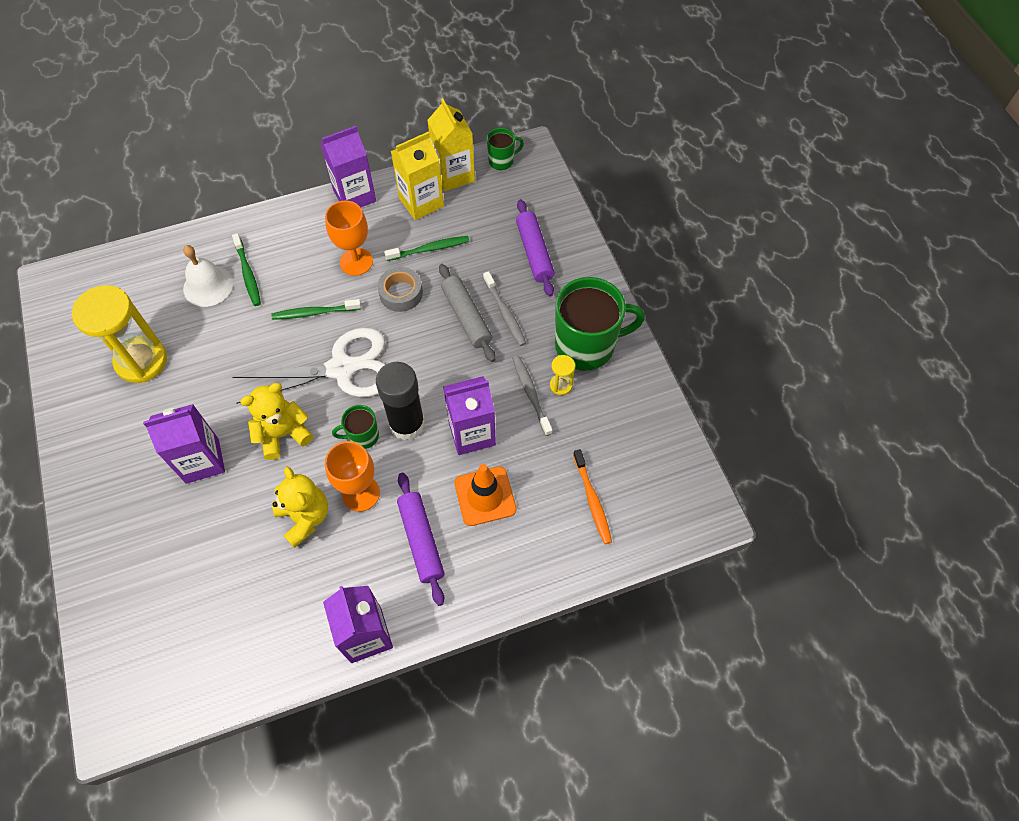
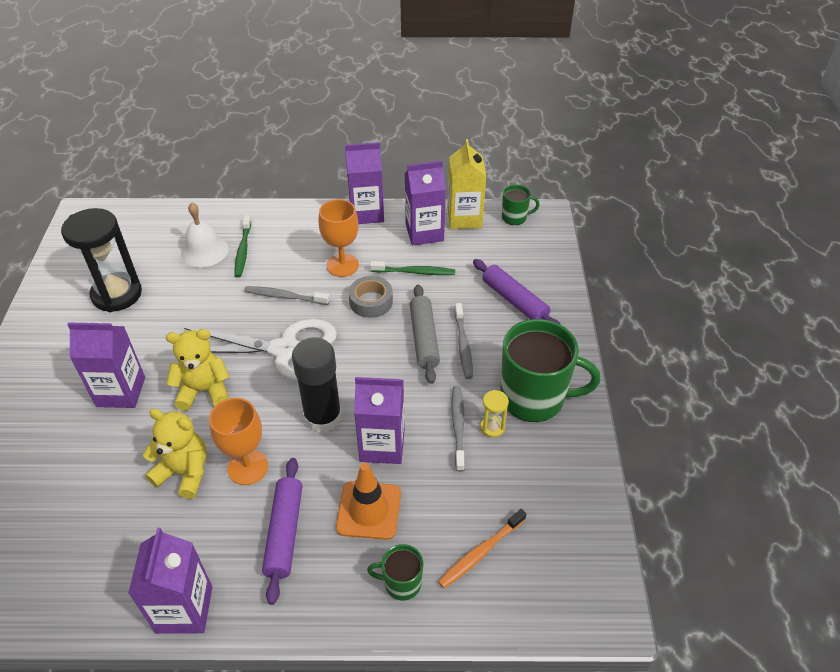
camera: 20 degrees right, 15 degrees down
(141, 361) = (117, 294): yellow hourglass -> black hourglass
(305, 517) = (184, 472): yellow teddy bear -> yellow teddy bear turned 60 degrees counterclockwise
(314, 312) = (285, 296): green toothbrush -> grey toothbrush
(362, 436) = (275, 415): green mug -> green mug (401, 583)
(421, 202) = (424, 233): yellow carton -> purple carton
(534, 252) = (514, 301): purple rolling pin -> purple rolling pin turned 45 degrees counterclockwise
(592, 500) = (480, 552): orange toothbrush -> orange toothbrush turned 45 degrees clockwise

